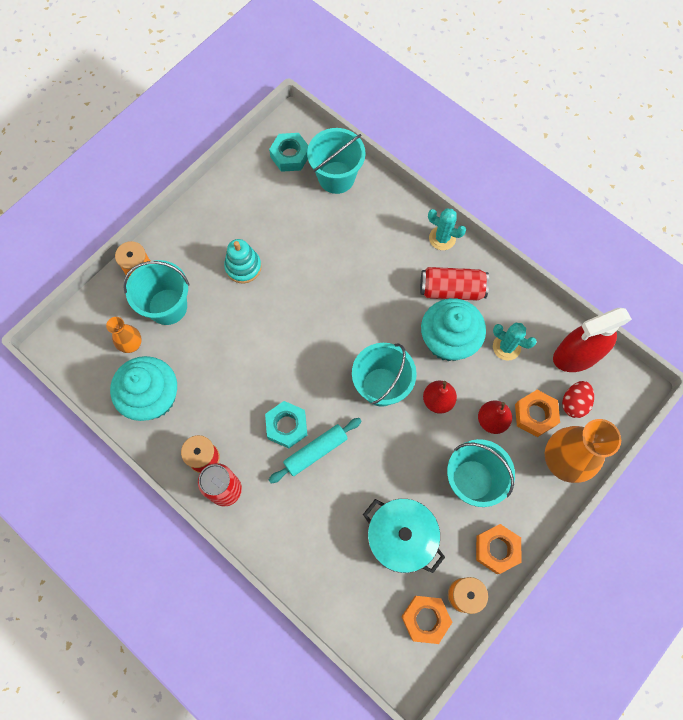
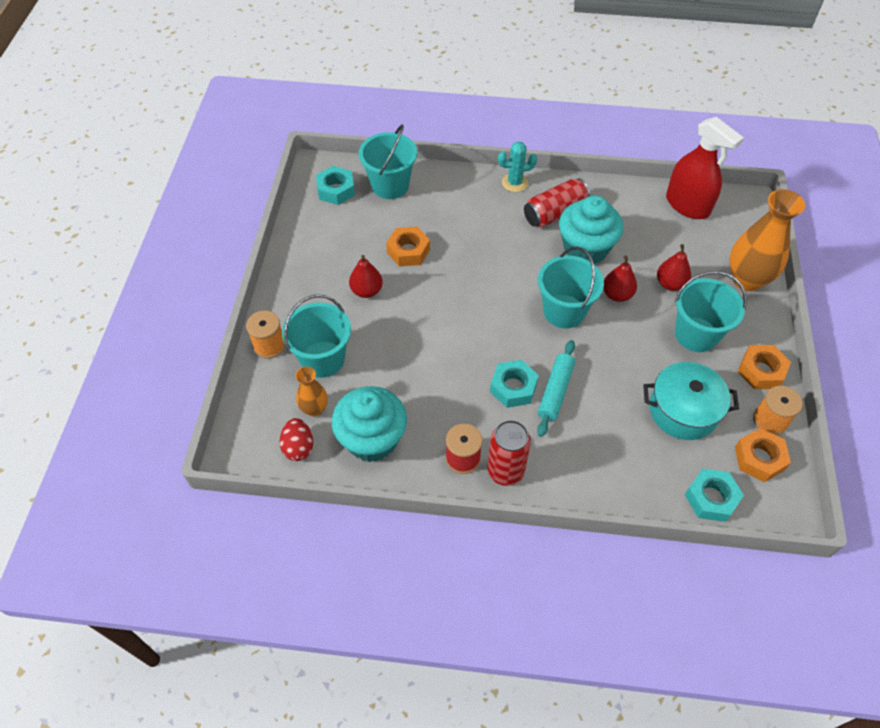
camera: 35 degrees left, 15 degrees down
(243, 267) = (366, 291): turquoise stacking toy -> red pear
(358, 622) = (711, 498): none -> turquoise nut
(506, 347) = (633, 228): turquoise cactus -> none
(535, 415) = (697, 261): orange nut -> orange nut (408, 251)
(574, 403) = (716, 237): red egg -> red egg (298, 447)
(576, 355) = (687, 205): red spray bottle -> red spray bottle turned 75 degrees counterclockwise

